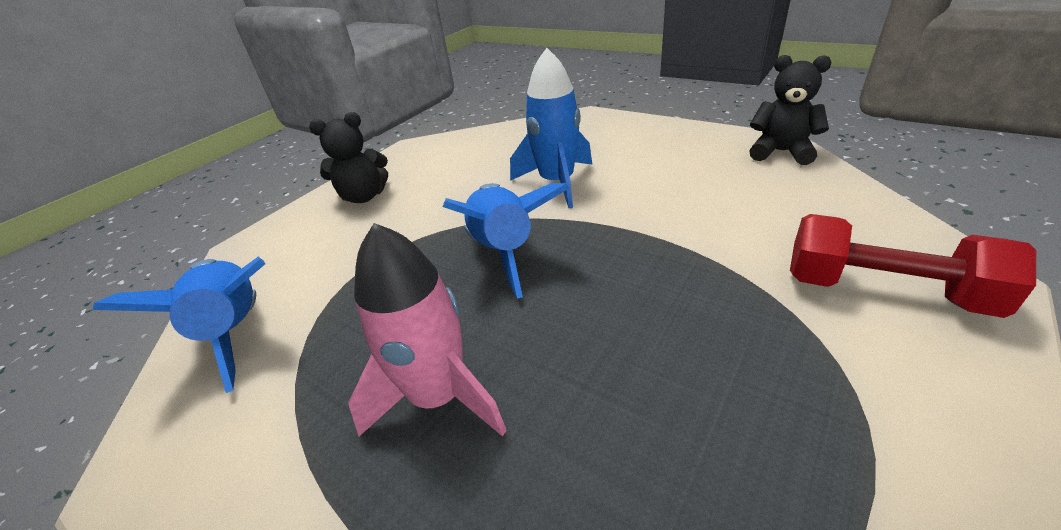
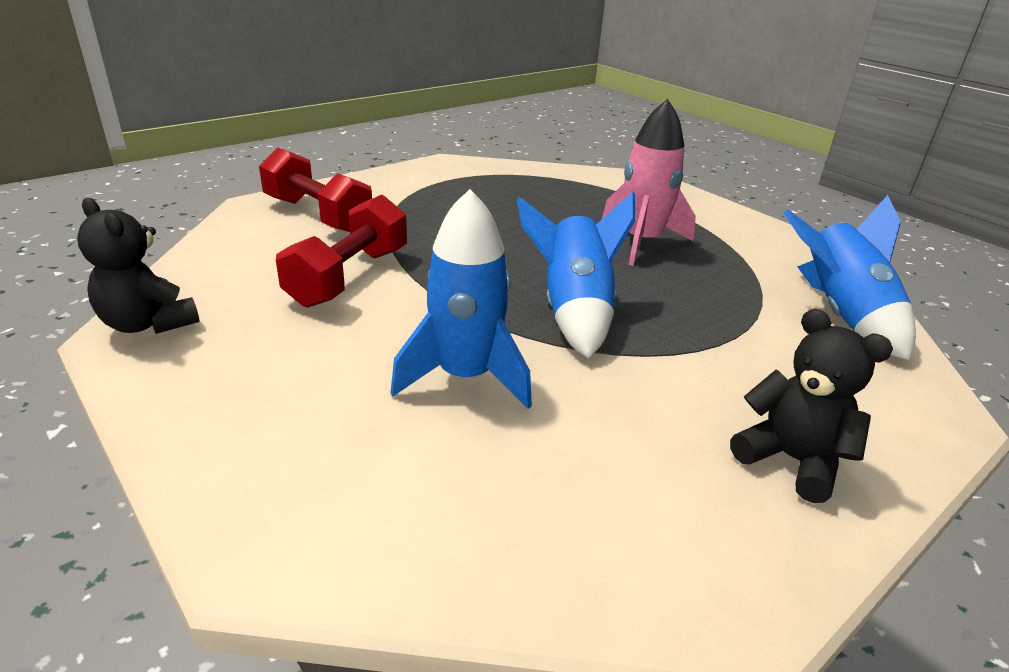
camera: 170 degrees left, 5 degrees down
(364, 196) = (791, 460): black teddy bear -> black teddy bear turned 45 degrees clockwise
(717, 222) = (349, 277): none -> red dumbbell

